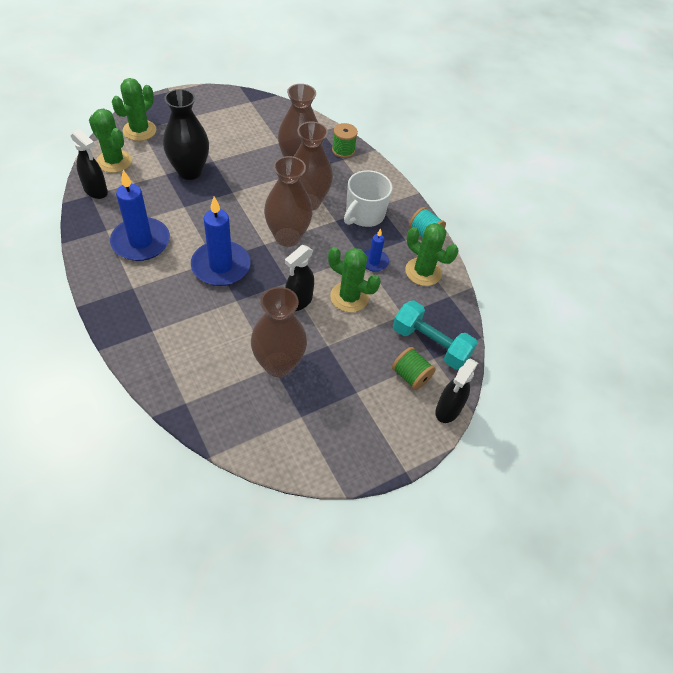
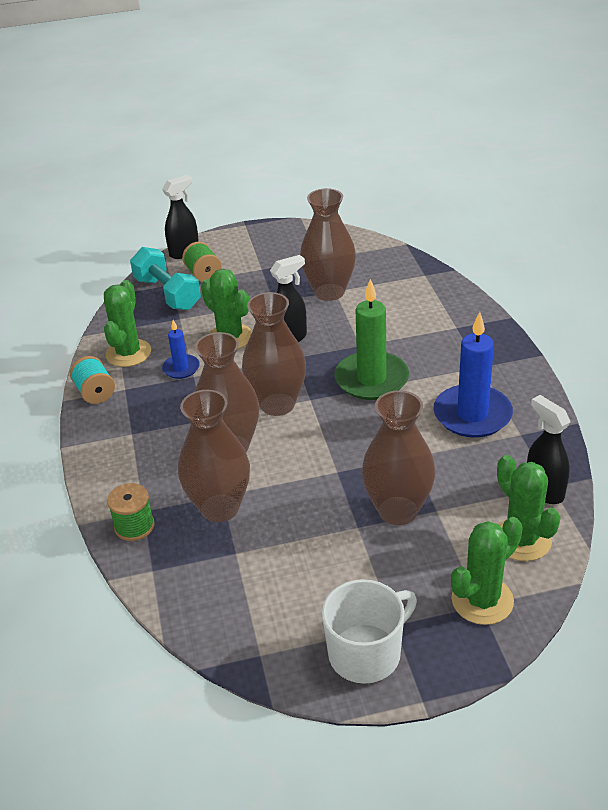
camera: 155 degrees left, 15 degrees down
(189, 171) = (398, 510): black vase -> brown vase
(221, 266) = (371, 379): blue candle -> green candle
(364, 214) = (160, 423): white mug -> white mug (366, 653)
(423, 272) = (128, 353): green cactus -> green cactus turned 45 degrees clockwise

